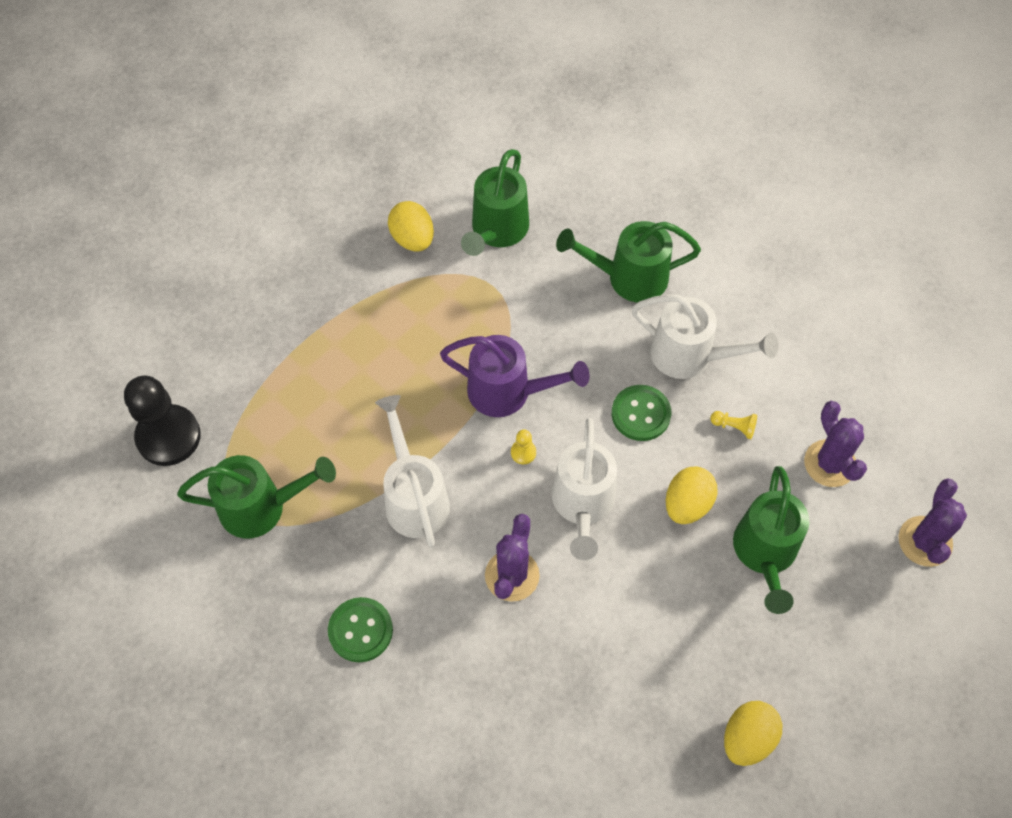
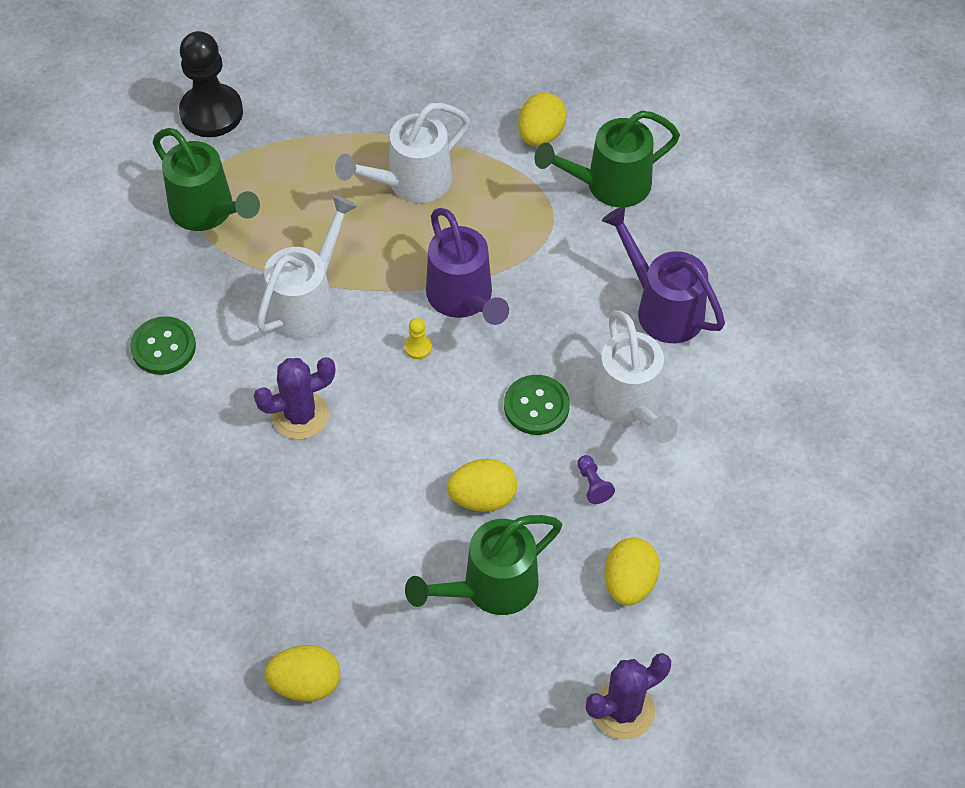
camera: 50 degrees right, 5 degrees down
(582, 505) = (409, 422): white watering can -> white watering can (410, 183)
(628, 277) = (662, 307): green watering can -> purple watering can
(734, 427) = (593, 484): yellow pawn -> purple pawn
(830, 463) = (629, 583): purple cactus -> yellow egg

